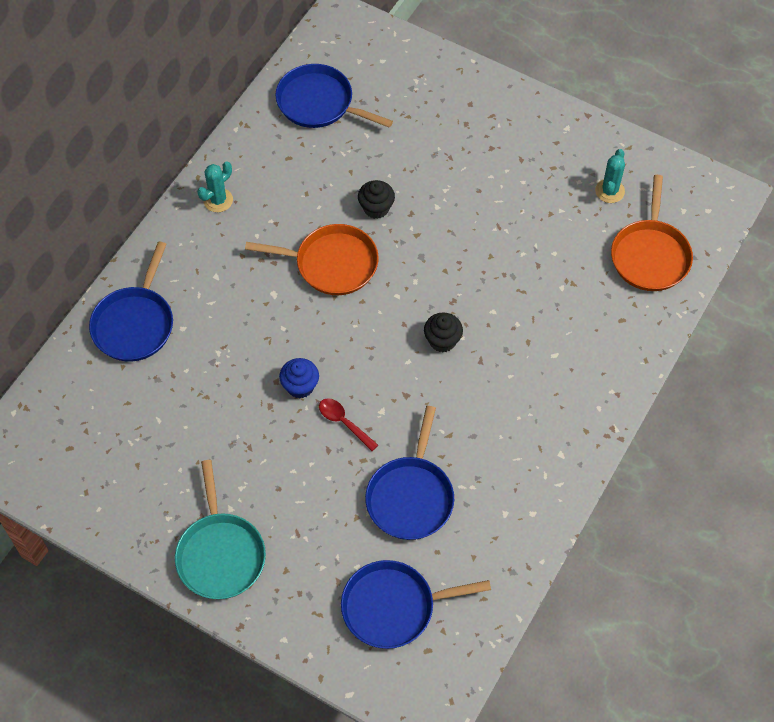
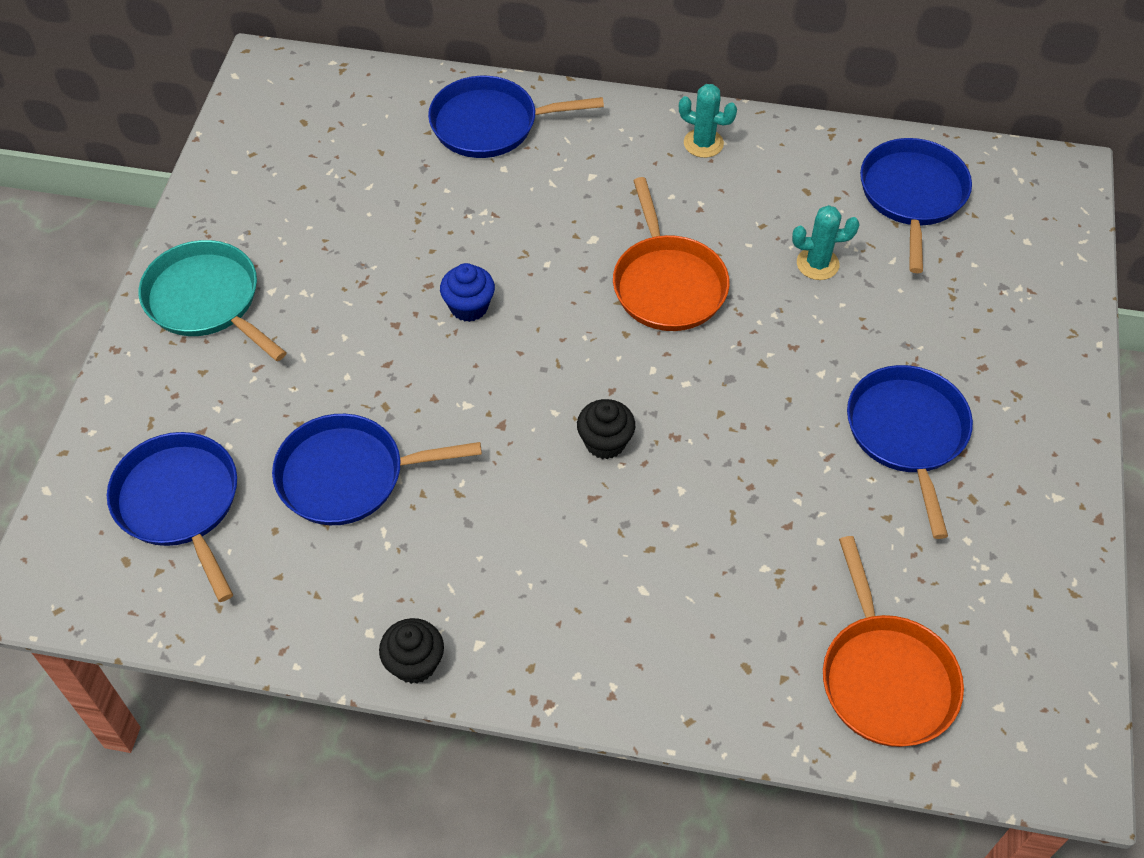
camera: 70 degrees right, 5 degrees down
(220, 554) = (206, 300): turquoise pan -> turquoise pan turned 75 degrees clockwise
(344, 422) = (433, 369): red spoon -> none
(376, 208) = (780, 305): black cupcake -> black cupcake (414, 663)
(497, 180) = (907, 433): none -> blue pan
(609, 191) = (974, 587): turquoise cactus -> turquoise cactus (817, 264)
(650, 255) = (885, 678): orange pan -> orange pan turned 90 degrees counterclockwise

